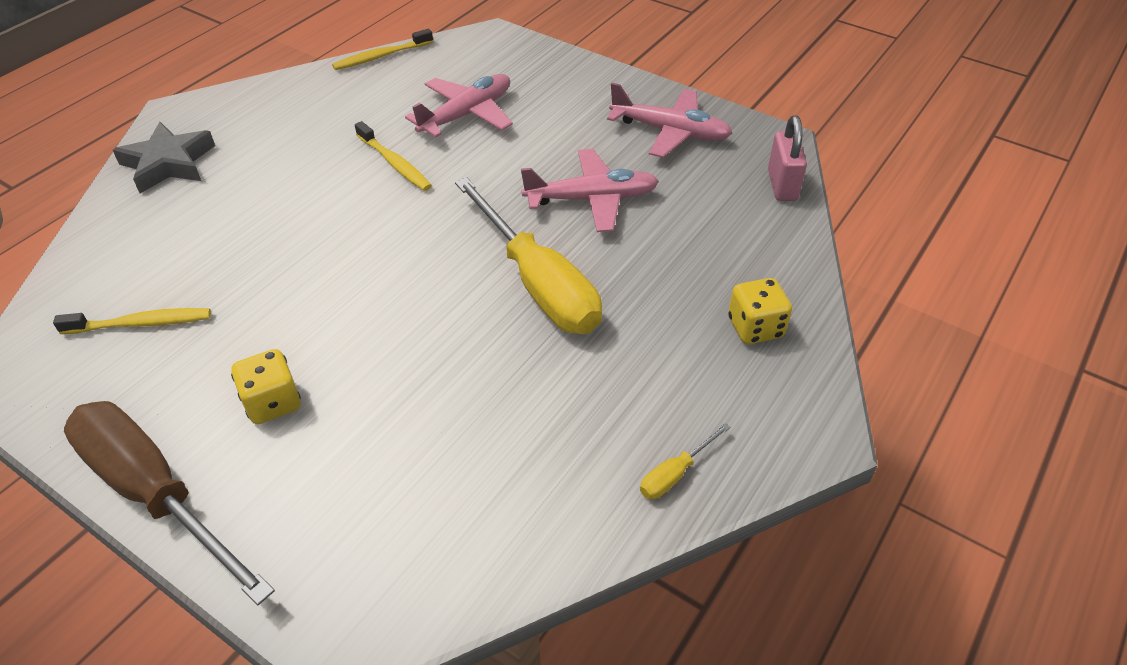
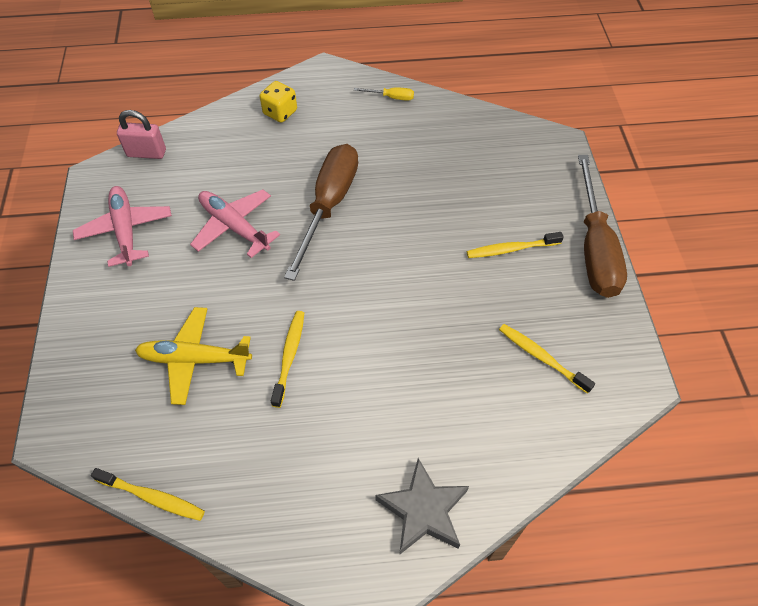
camera: 130 degrees left, 10 degrees up
(272, 403) = (511, 249): yellow dice -> yellow toothbrush
(466, 114) = (194, 359): pink plane -> yellow plane
(538, 283) = (329, 205): yellow screwdriver -> brown screwdriver
(782, 185) = (146, 153): pink padlock -> pink padlock turned 45 degrees clockwise

